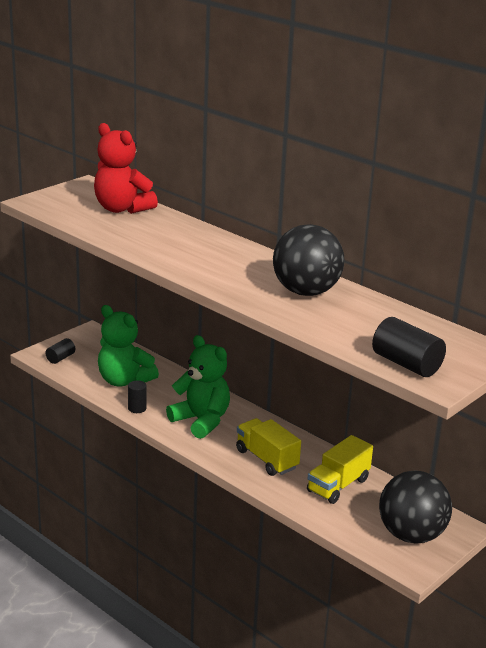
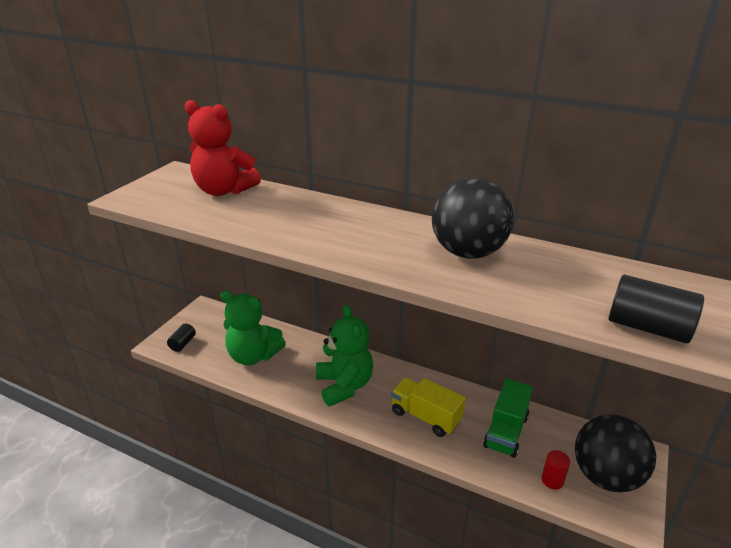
camera: 15 degrees left, 5 degrees up
(137, 408) = (277, 386): black cylinder -> none
(201, 421) = (344, 386): green teddy bear -> green teddy bear turned 45 degrees clockwise
(338, 485) = (506, 431): yellow truck -> green truck
(357, 526) = (552, 480): none -> red cylinder

